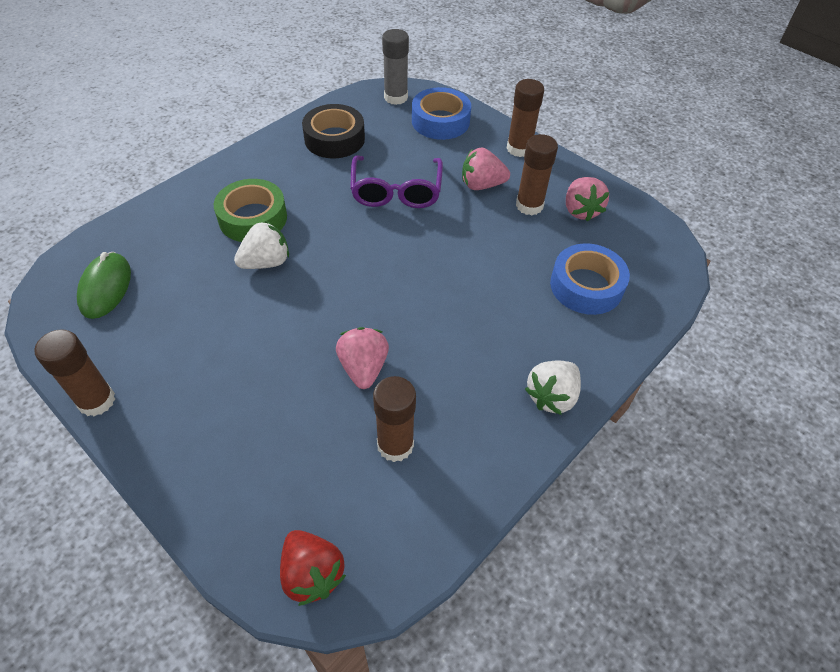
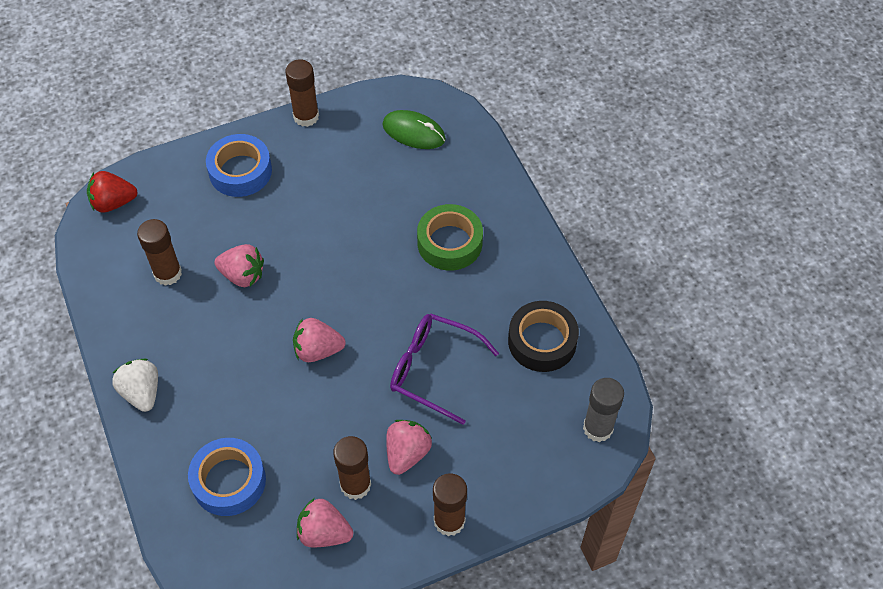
camera: 115 degrees right, 5 degrees up
(266, 262) = (388, 240): white strawberry -> none
(420, 272) = (318, 350): none -> pink strawberry
(440, 121) = (533, 458): blue tape -> blue tape (240, 171)

